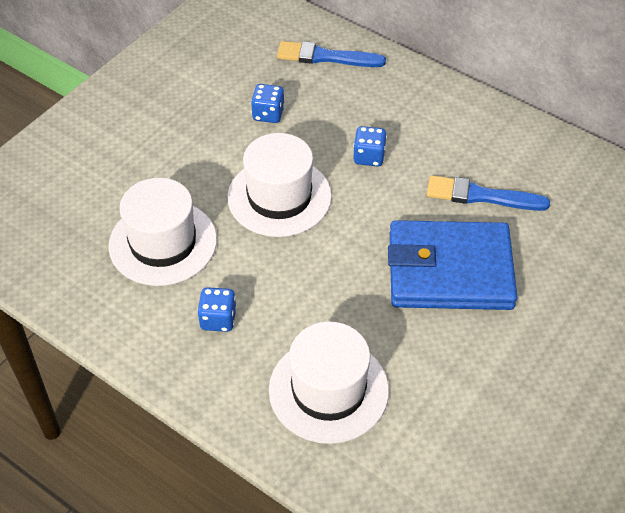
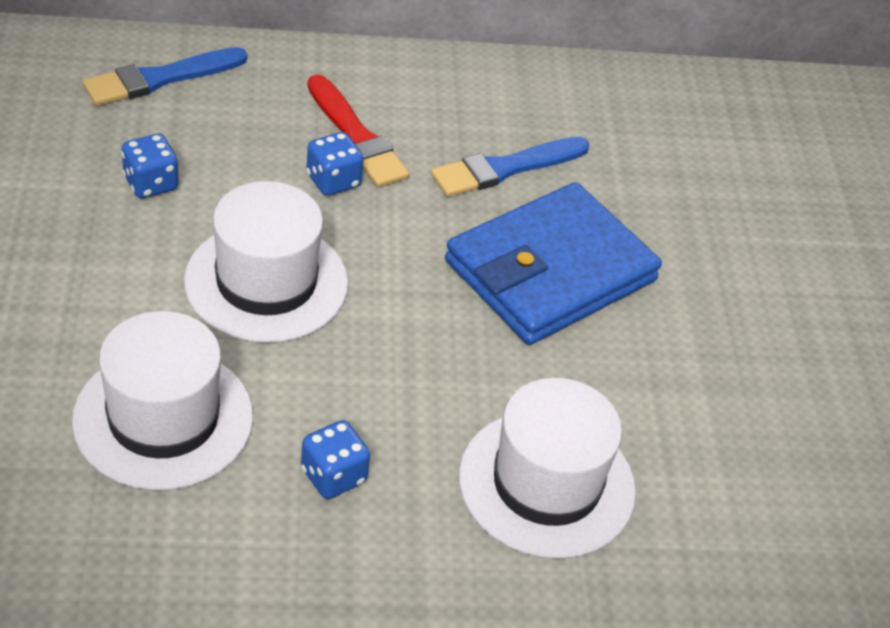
camera: 45 degrees left, 5 degrees down
(406, 137) = (356, 137): none -> red brush

